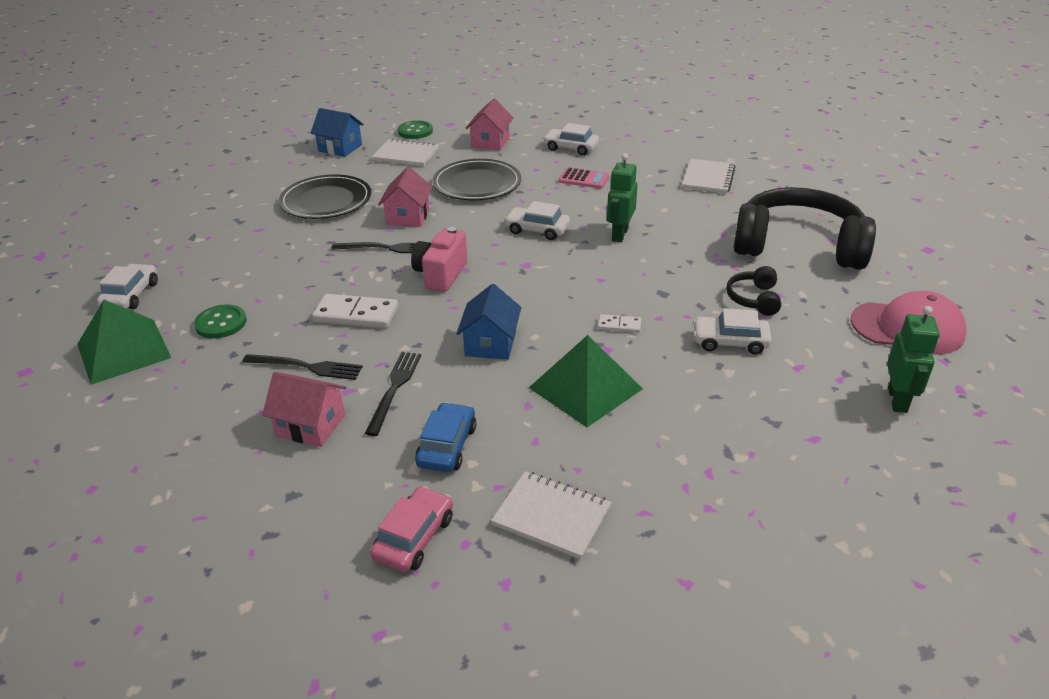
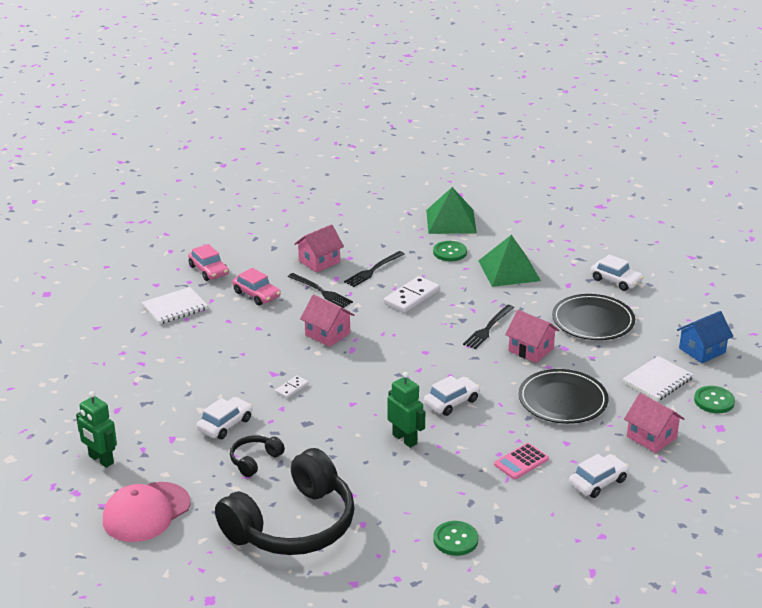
camera: 120 degrees right, 5 degrees down
(131, 295) = (515, 229): white car -> white car (615, 280)
(441, 274) = (428, 340): pink camera -> none
(447, 446) = (256, 294): blue car -> pink car
(490, 344) = (327, 334): blue house -> pink house
(585, 388) = (249, 351): green pyramid -> green pyramid (509, 270)
(708, 178) = (455, 540): white notebook -> green button
(754, 299) = (255, 460): black headphones -> black headphones turned 90 degrees counterclockwise

